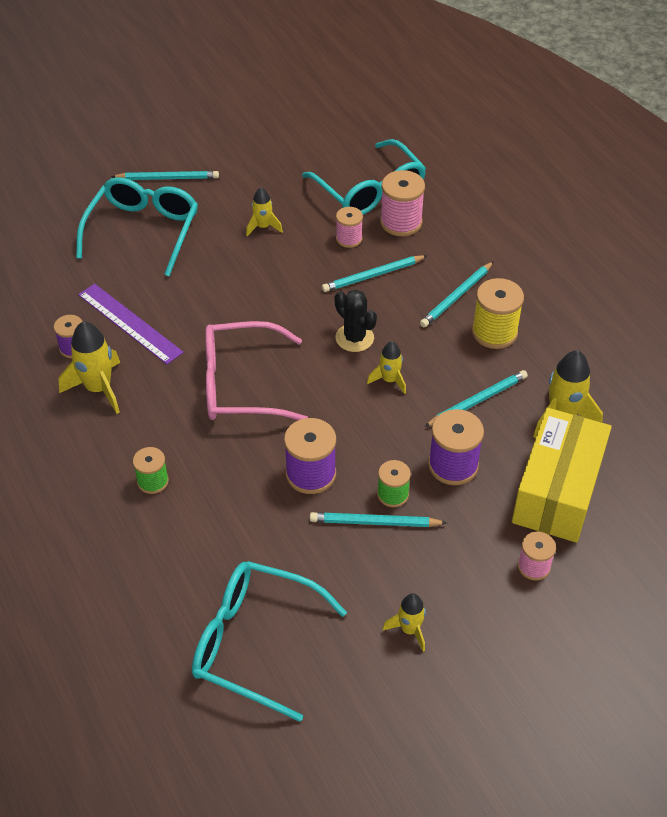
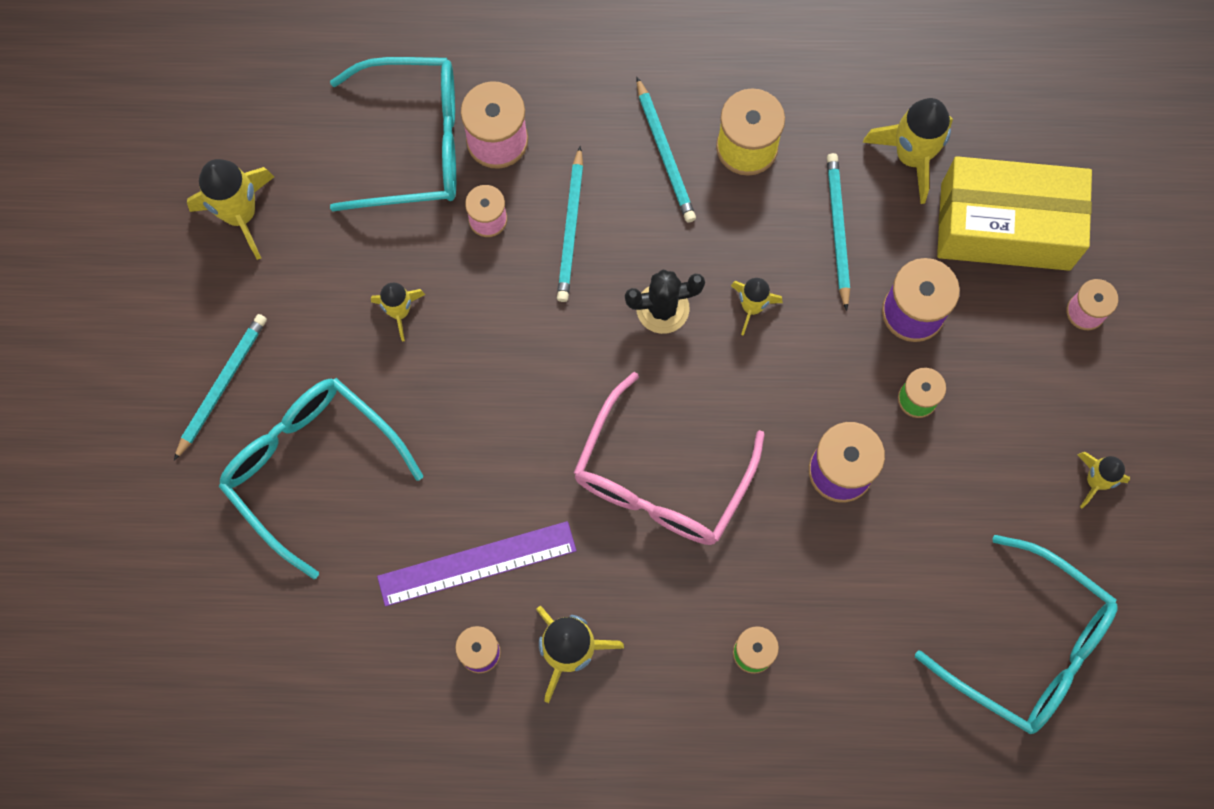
camera: 60 degrees left, 25 degrees up
(254, 642) = (1029, 647): turquoise glasses -> turquoise glasses turned 105 degrees counterclockwise
(272, 145) = (240, 214): none -> yellow rocket
(375, 522) = (944, 439): turquoise pencil -> none
(557, 490) = (1005, 226): yellow box -> yellow box turned 45 degrees counterclockwise

